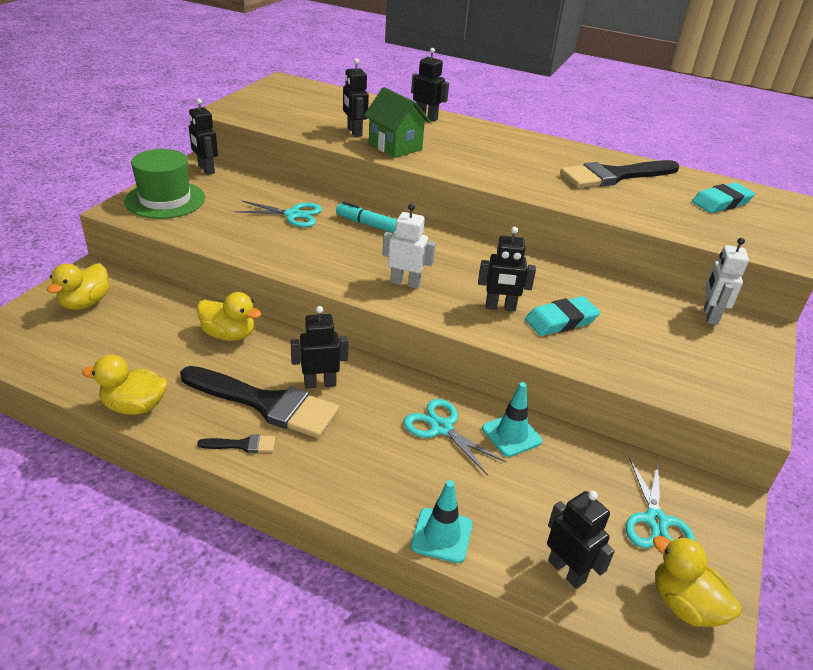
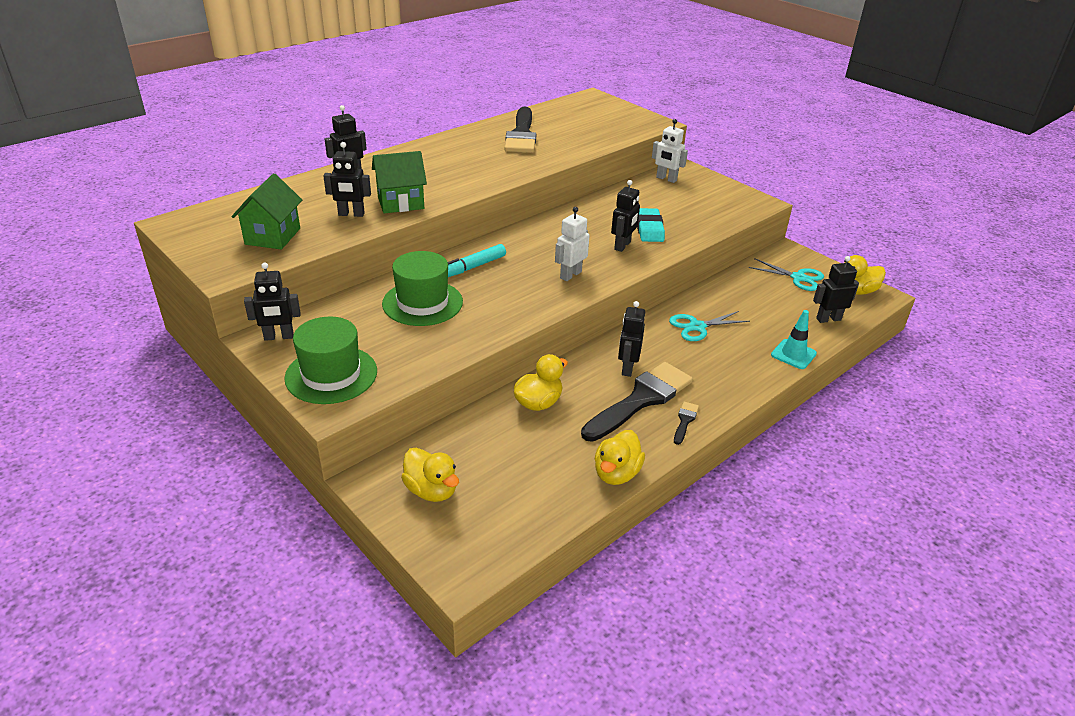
camera: 65 degrees left, 0 degrees up
(292, 113) = (273, 236): none -> green house
(293, 215) = (422, 303): turquoise scissors -> green hat
(511, 435) = (713, 301): turquoise traffic cone -> none
(721, 202) = (583, 115): turquoise eraser -> none

